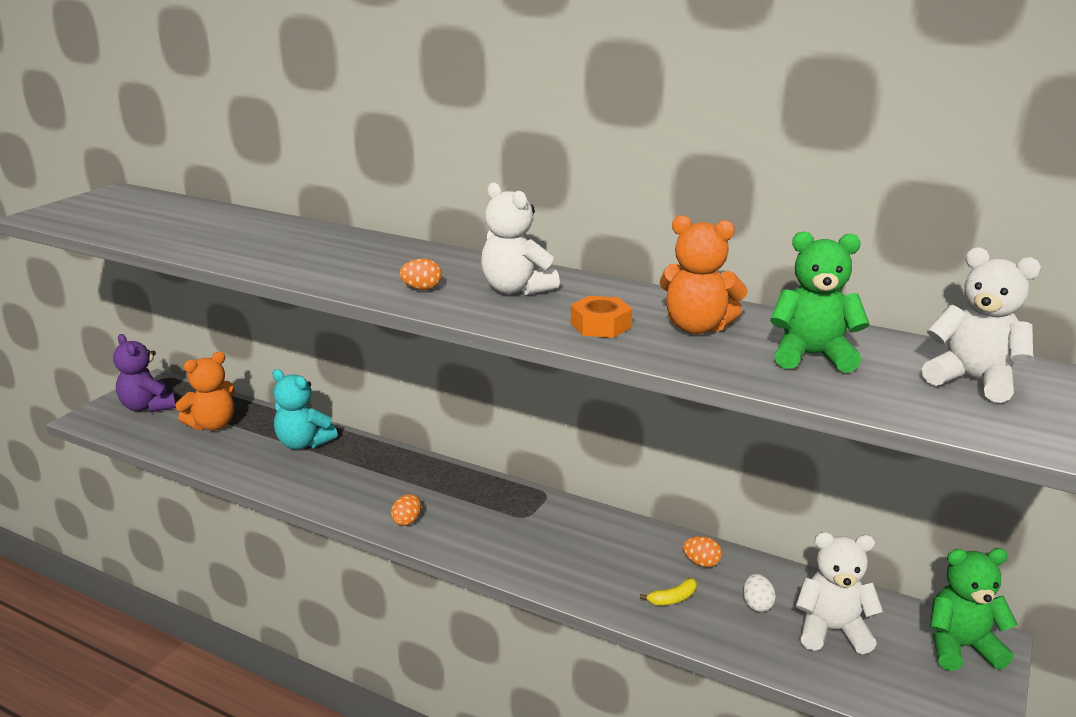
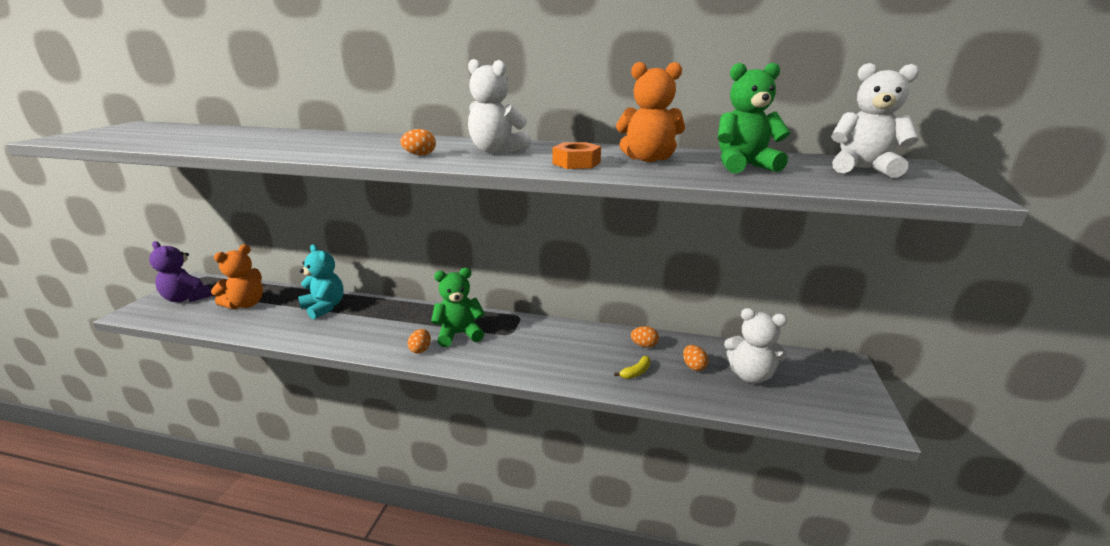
camera: 15 degrees left, 0 degrees up
(303, 443) = (324, 307): turquoise teddy bear -> turquoise teddy bear turned 150 degrees counterclockwise
(757, 604) = (693, 366): white egg -> orange egg
(832, 630) = (750, 375): white teddy bear -> white teddy bear turned 150 degrees counterclockwise
(960, 647) = (833, 371): green teddy bear -> green teddy bear (459, 334)

